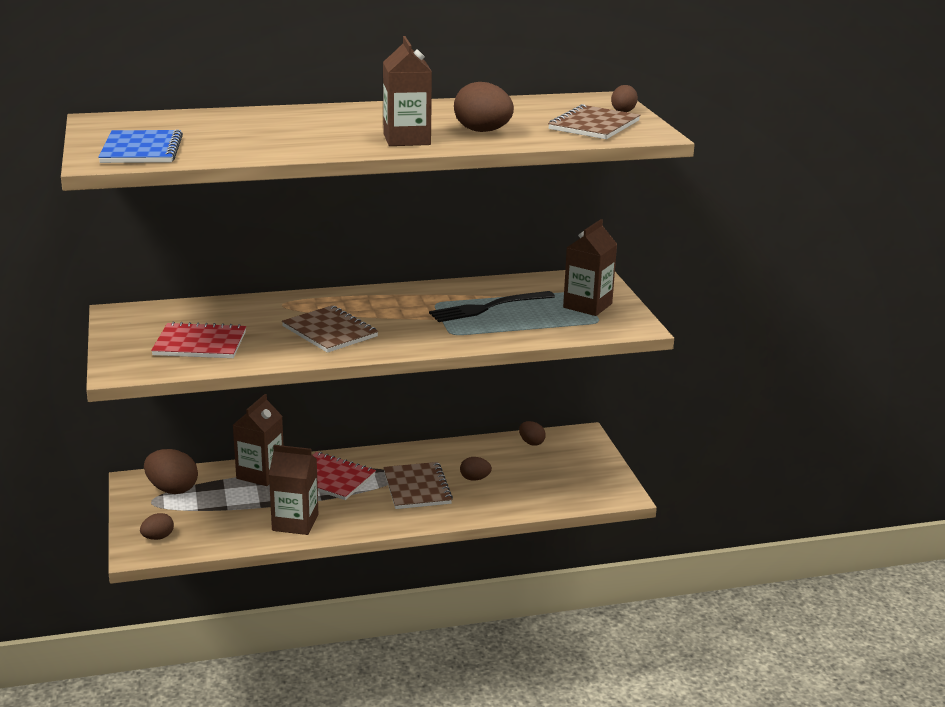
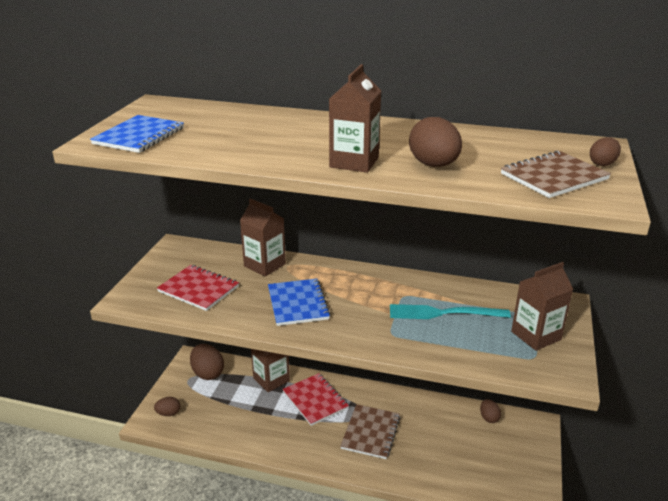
camera: 30 degrees right, 5 degrees up
(295, 522) = (263, 434): brown carton -> brown carton (264, 265)
(330, 331) = (298, 303): brown notebook -> blue notebook
(475, 479) = (421, 439): brown egg -> none
(487, 308) = (442, 313): black fork -> turquoise fork

